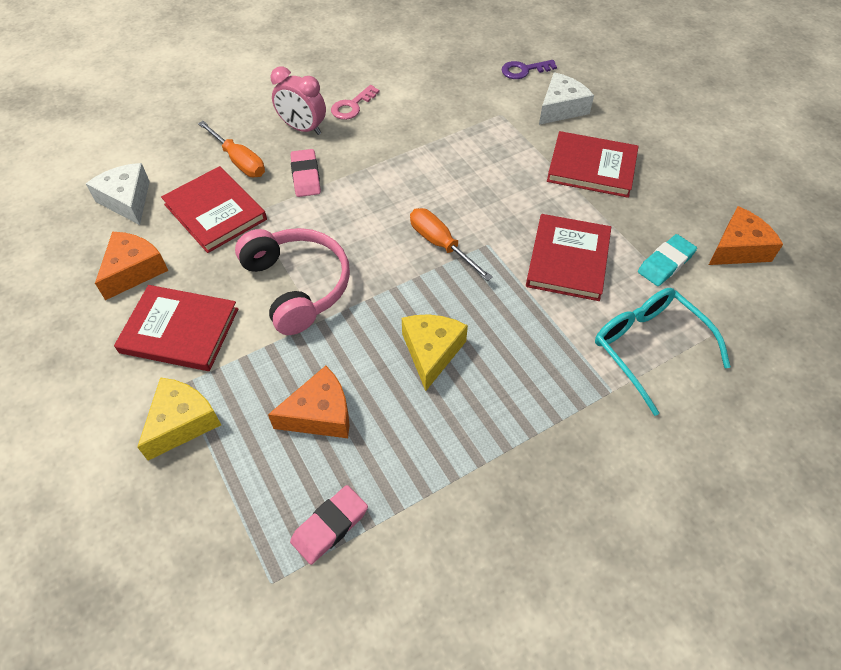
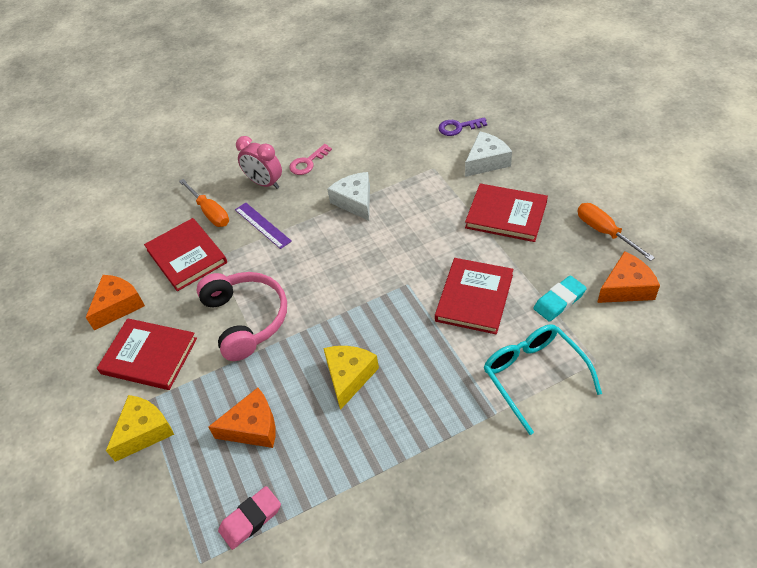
camera: 10 degrees right, 5 degrees down
(127, 200) = (118, 247): white cheese -> white cheese (355, 201)
(306, 176) = (262, 225): pink eraser -> purple ruler
(440, 244) = (367, 284): orange screwdriver -> orange screwdriver (604, 232)

